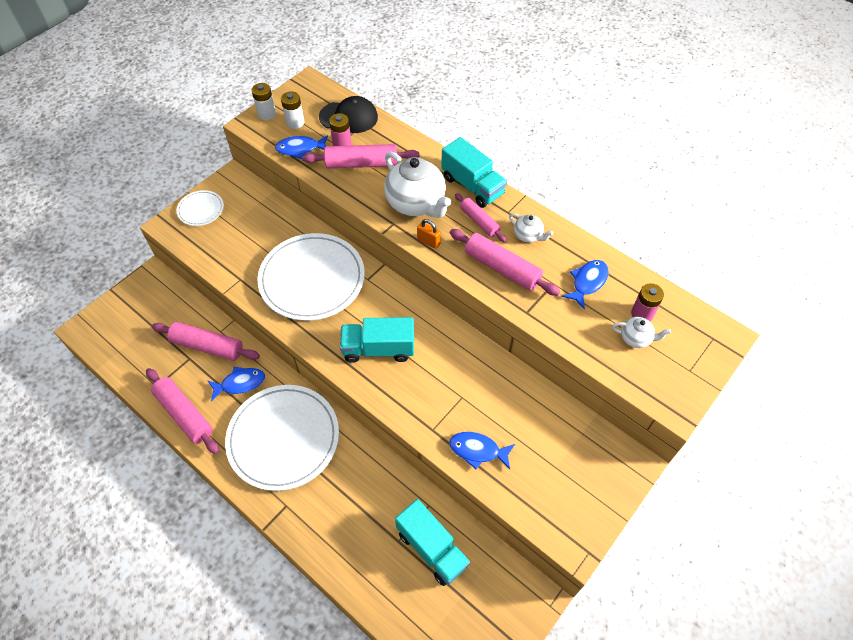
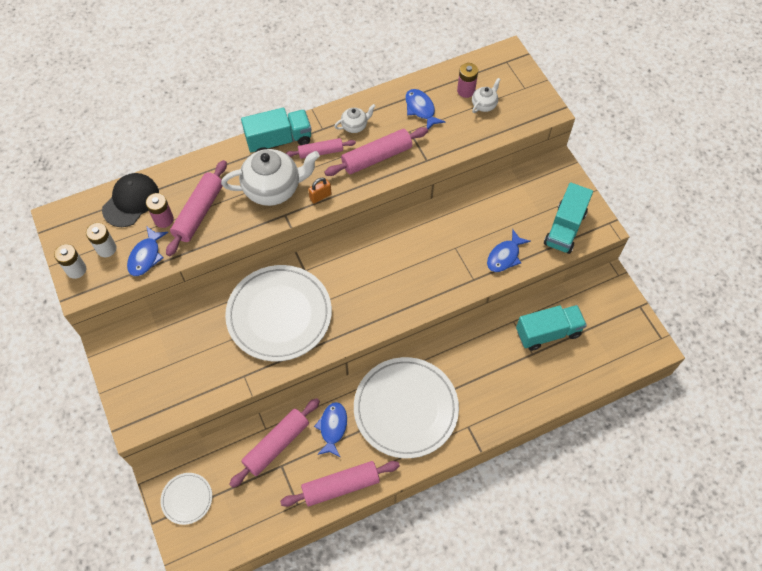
camera: 65 degrees left, 5 degrees up
(201, 209) = (133, 387): white plate -> white plate (187, 499)
(378, 349) = (381, 289): turquoise truck -> turquoise truck (565, 228)

